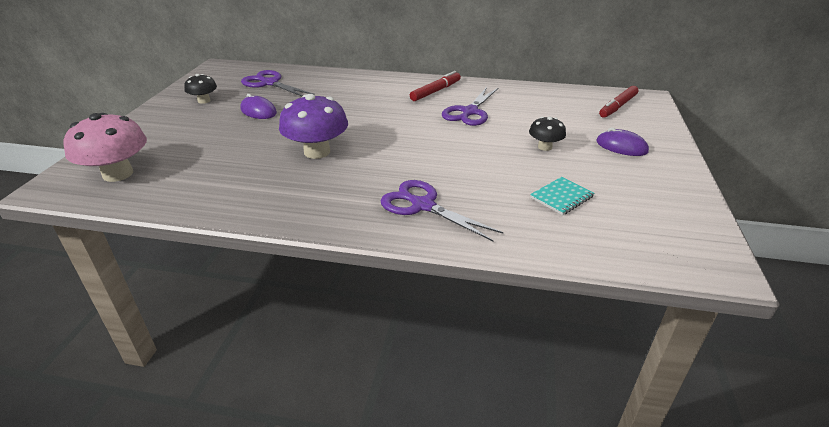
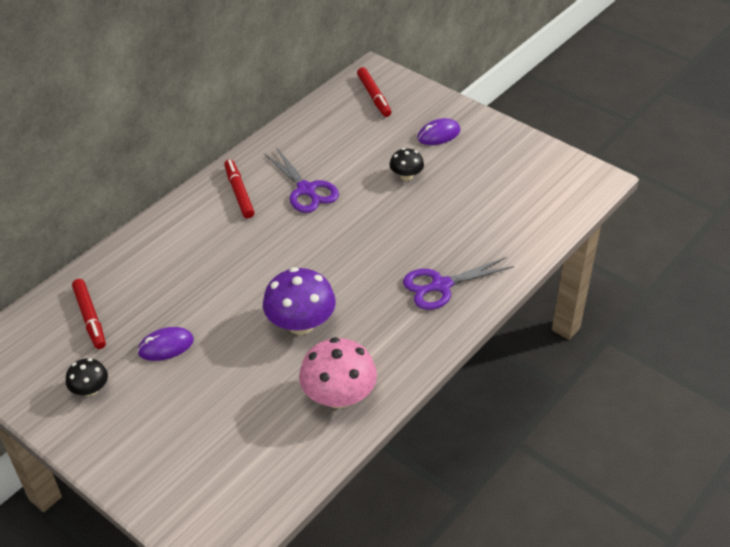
camera: 60 degrees left, 10 degrees up
(118, 174) = (229, 489): pink mushroom -> pink mushroom (339, 396)
(269, 83) = (90, 318): purple scissors -> red marker
(561, 197) = (482, 205): turquoise notebook -> none

